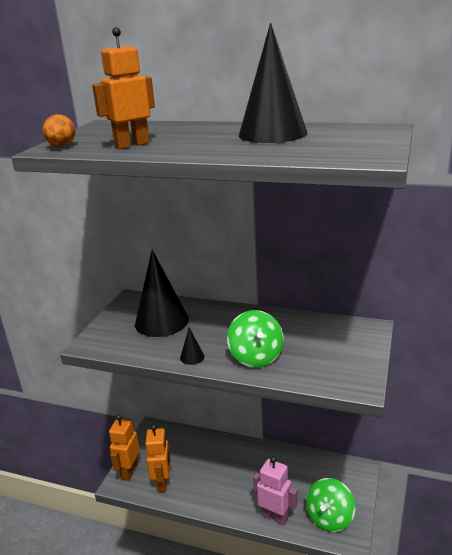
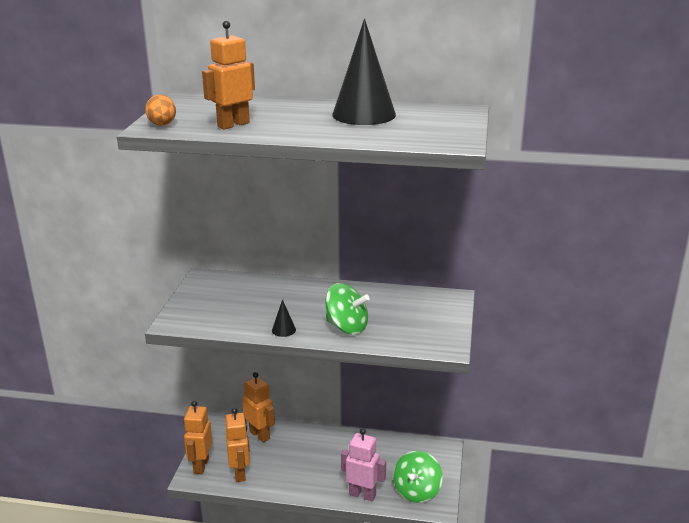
camera: 10 degrees left, 0 degrees up
(161, 321) = (243, 298): black cone -> none
(187, 443) = (260, 435): none -> orange robot
(256, 357) = (347, 327): green spinning top -> green spinning top turned 45 degrees counterclockwise

